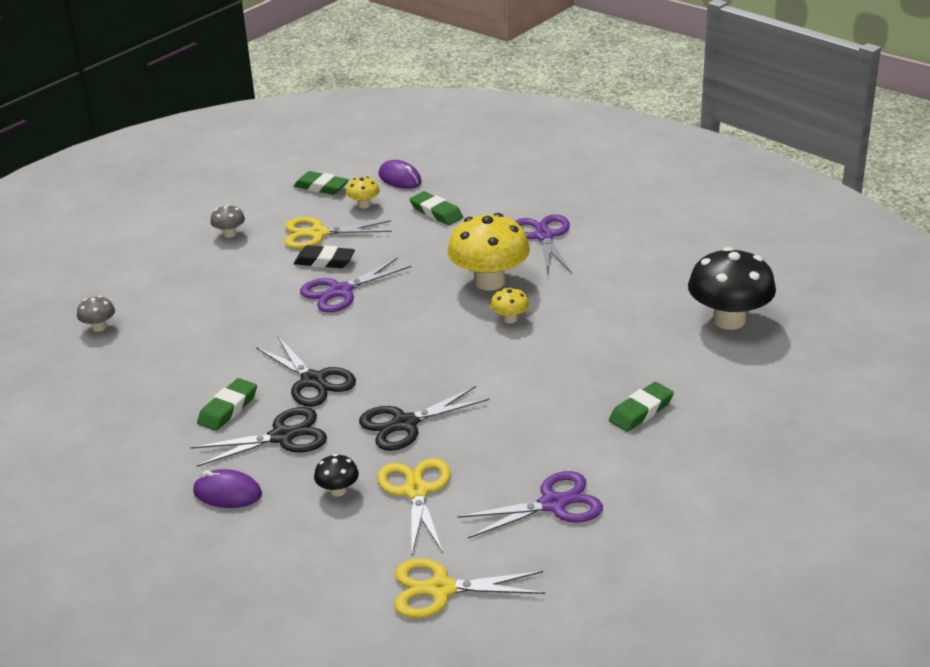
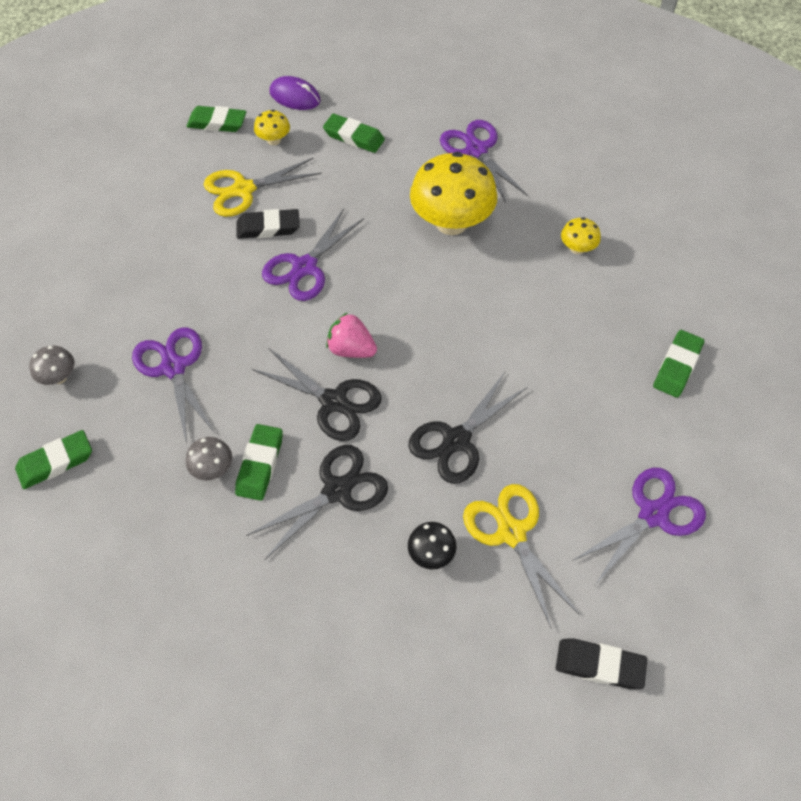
camera: 20 degrees left, 25 degrees up
(67, 378) = (56, 462): none -> green eraser
(193, 337) = (173, 367): none -> purple scissors
(227, 493) = (315, 589): purple mouse -> none
(229, 234) = (146, 208): grey mushroom -> grey mushroom (213, 468)
(349, 350) = (351, 349): none -> pink strawberry
(441, 589) = (599, 665): yellow scissors -> black eraser
(510, 319) = (495, 269): yellow mushroom -> yellow mushroom (577, 248)
(729, 320) = (701, 227): black mushroom -> none

